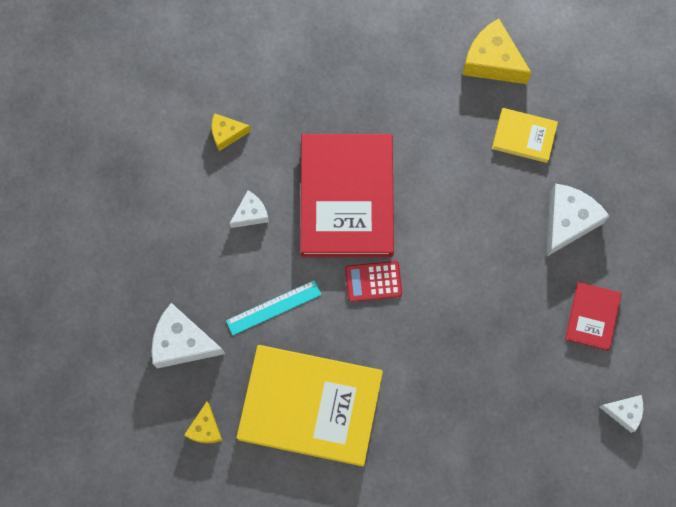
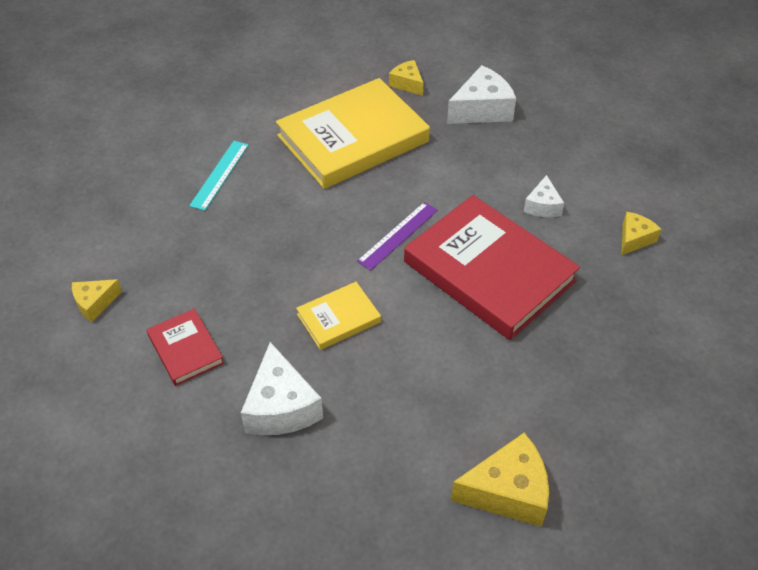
camera: 135 degrees right, 25 degrees down
(273, 307) = (449, 168): turquoise ruler -> turquoise ruler (219, 174)
(373, 281) = (398, 235): red calculator -> purple ruler
(524, 136) = (399, 446): yellow book -> yellow book (338, 318)
(624, 412) = (95, 303): white cheese -> yellow cheese

